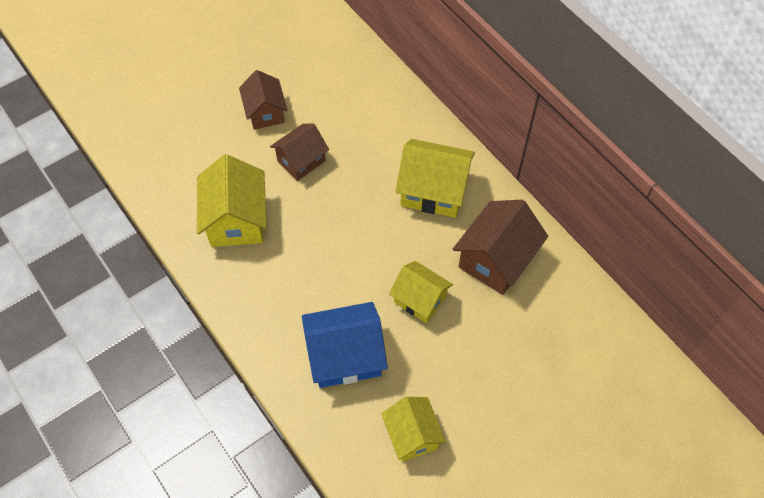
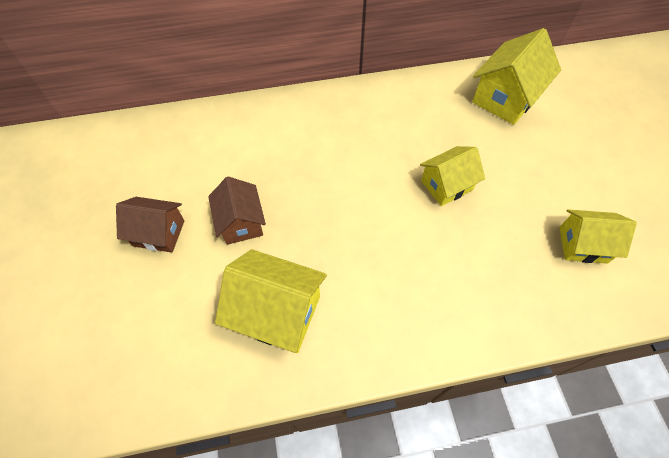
camera: 65 degrees left, 0 degrees up
(345, 356) = (483, 268): blue house -> none
(433, 191) = (339, 132): yellow house -> yellow house (505, 98)
(496, 260) = (430, 117): brown house -> none

